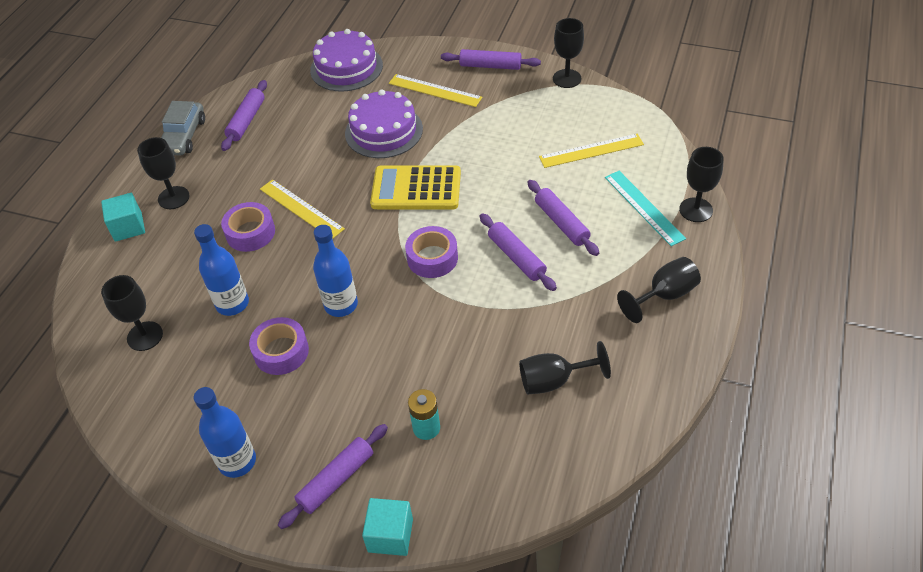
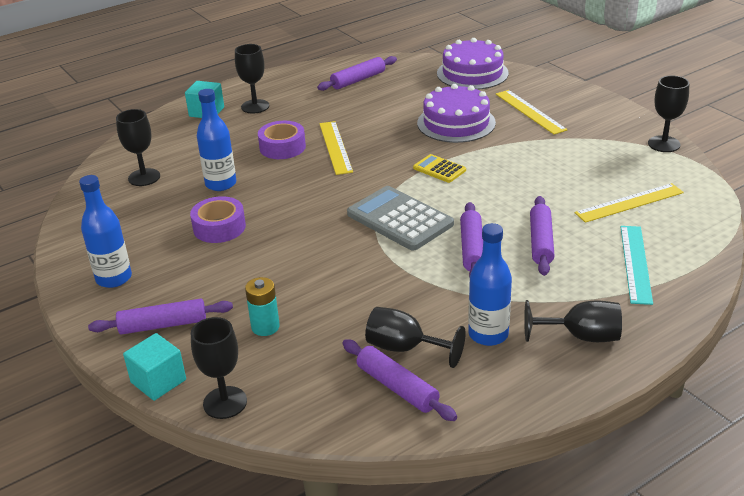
camera: 35 degrees right, 15 degrees down
(183, 136) = (303, 74): grey car -> none
(341, 305) = (294, 218): blue bottle -> blue bottle (488, 334)
(416, 188) = (439, 169): yellow calculator -> yellow calculator, size x0.52
(432, 258) = (400, 219): purple tape -> grey calculator
(490, 66) = (599, 112): purple rolling pin -> purple rolling pin (397, 387)
(591, 150) = (629, 202): yellow ruler -> yellow ruler turned 45 degrees counterclockwise
(696, 210) = (689, 287): black goblet -> black goblet (225, 402)

